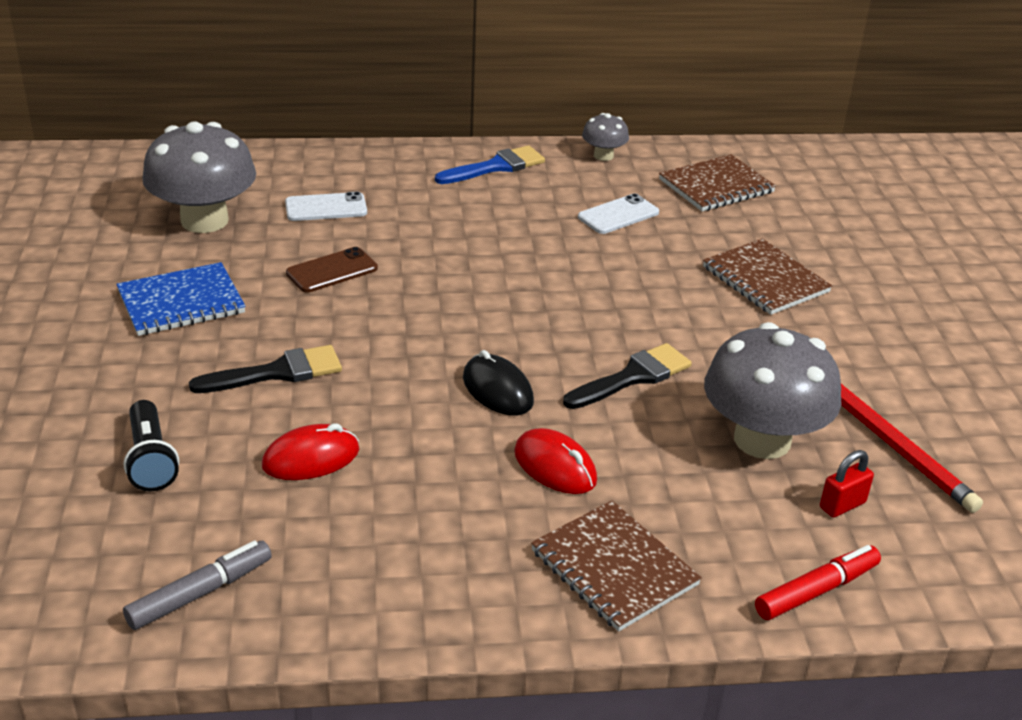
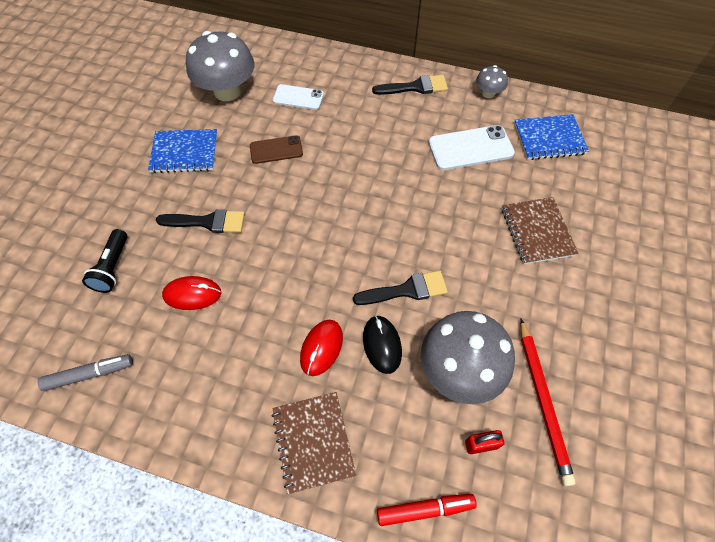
camera: 25 degrees right, 25 degrees up
(496, 167) = (415, 87): blue brush -> black brush
(497, 390) = (320, 275): black mouse -> black mouse (382, 345)
(555, 466) = (321, 348): red mouse -> red mouse turned 45 degrees clockwise
(618, 215) = (470, 148): white phone -> white phone, size x1.56
(716, 186) = (549, 139): brown notebook -> blue notebook

